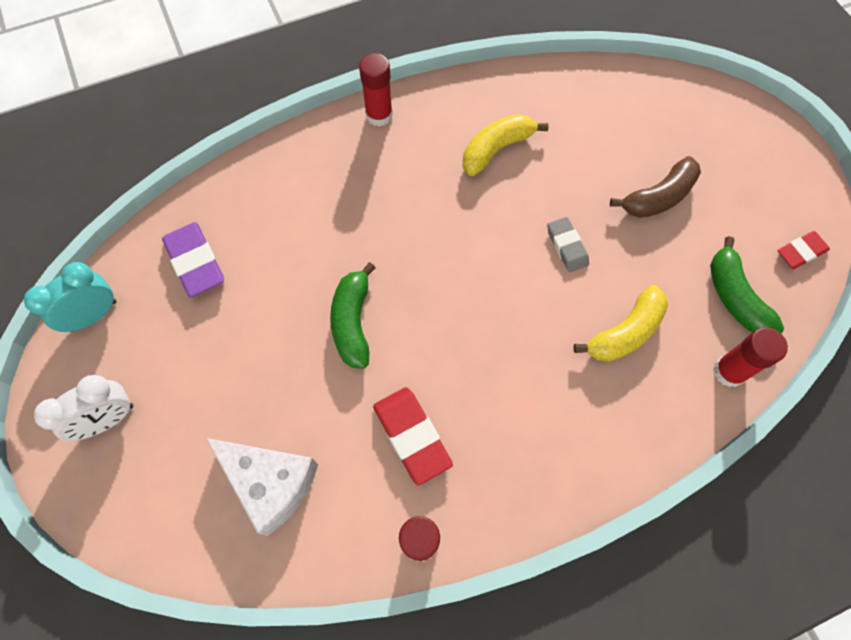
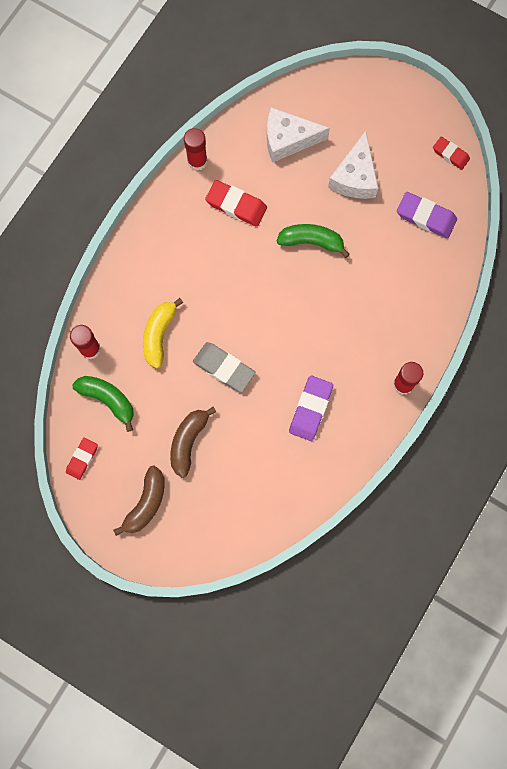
camera: 145 degrees right, 10 degrees up
(93, 315) = (450, 154): turquoise clock -> red eraser
(108, 420) = (391, 114): white clock -> none
(231, 367) = (355, 177): none -> white cheese
(353, 322) = (311, 241): green banana -> green banana turned 45 degrees counterclockwise
(496, 149) = (310, 409): yellow banana -> purple eraser
(567, 246) = (224, 368): grey eraser -> grey eraser, size x1.56
(743, 167) = (146, 503): none -> brown banana

